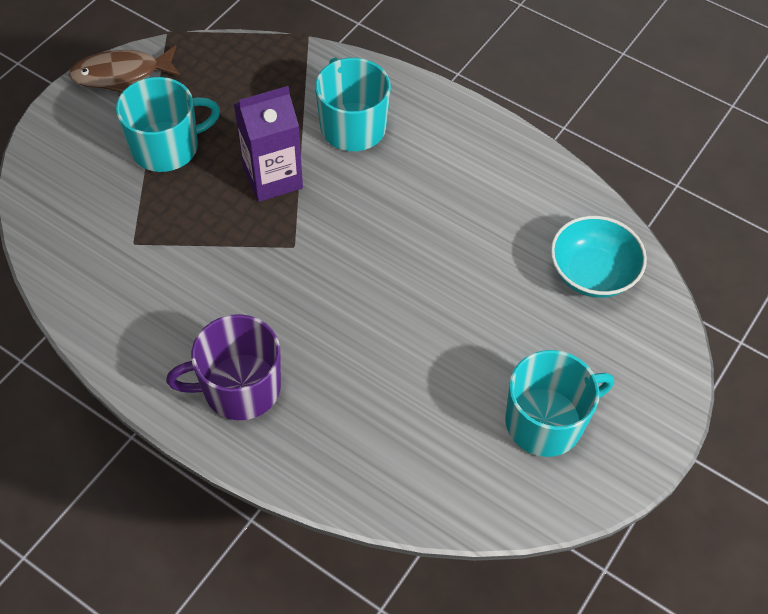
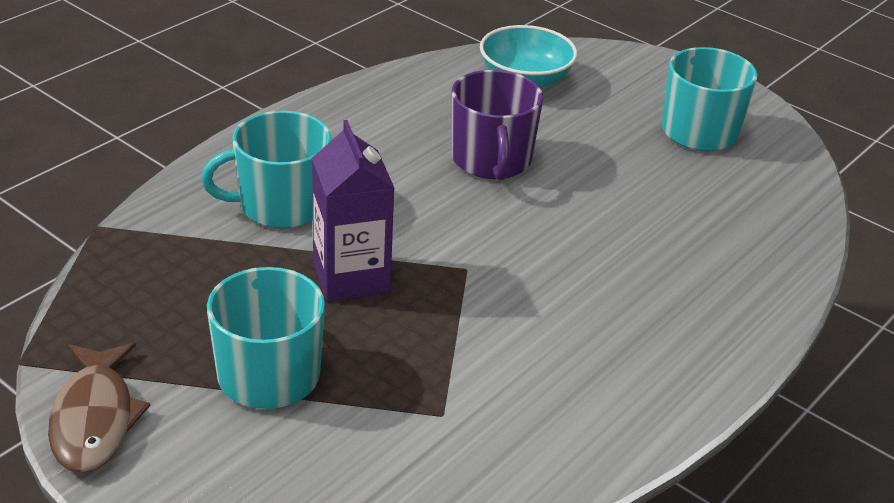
camera: 85 degrees left, 20 degrees down
(239, 388) = (675, 328): purple mug -> purple mug (491, 160)

